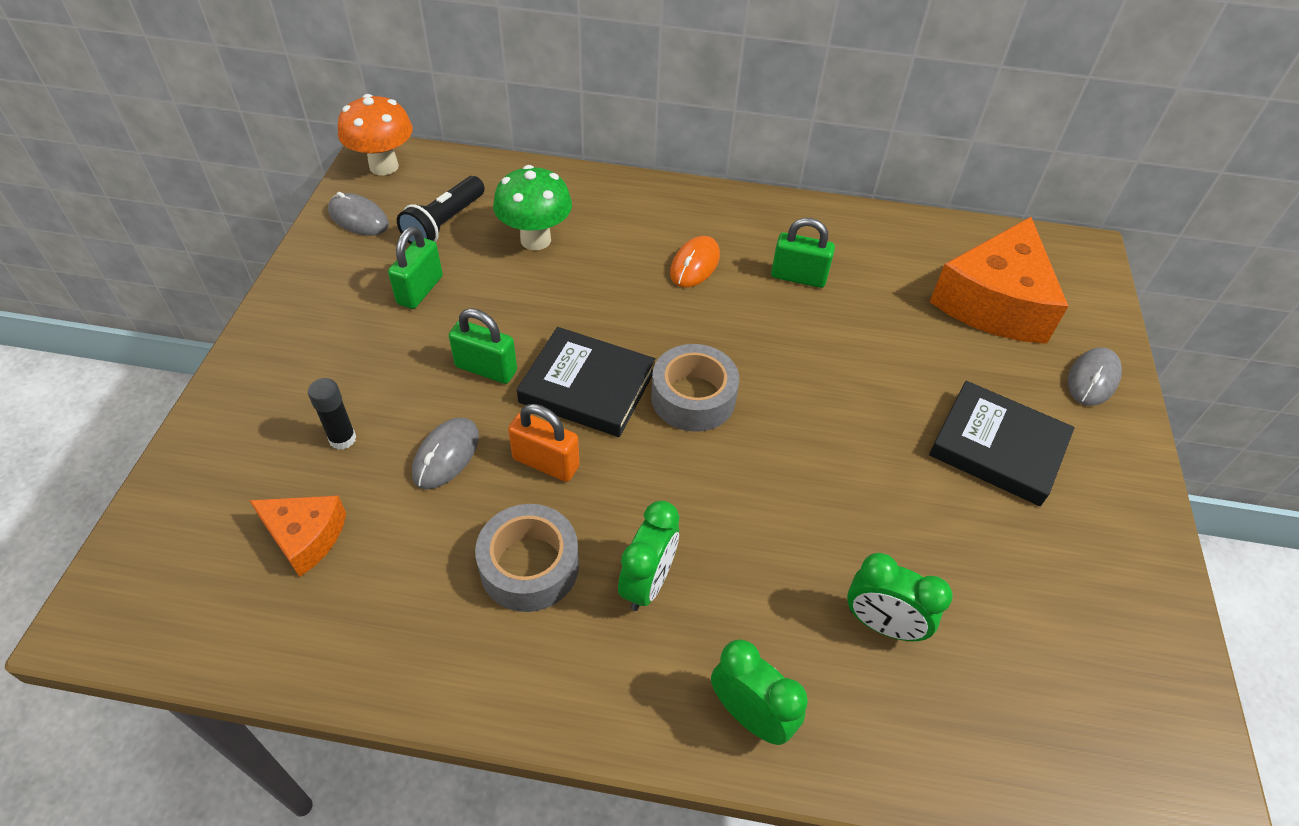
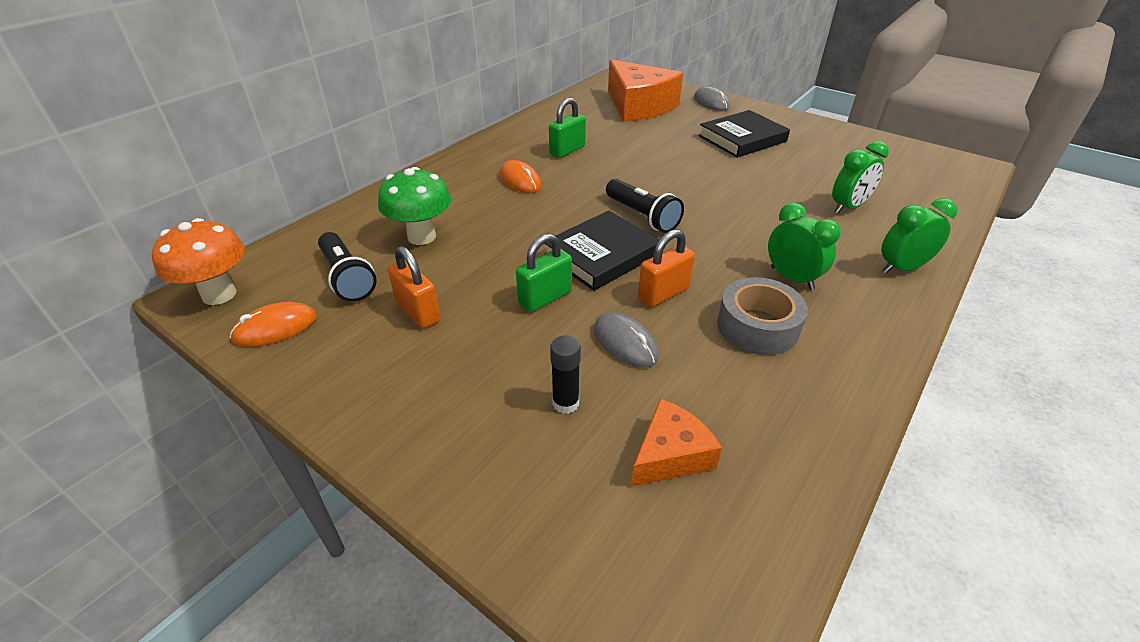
camera: 60 degrees left, 10 degrees down
(358, 218) = (275, 328): grey mouse -> orange mouse
(420, 290) = (418, 312): green padlock -> orange padlock
(693, 397) = (642, 216): grey tape -> black flashlight

